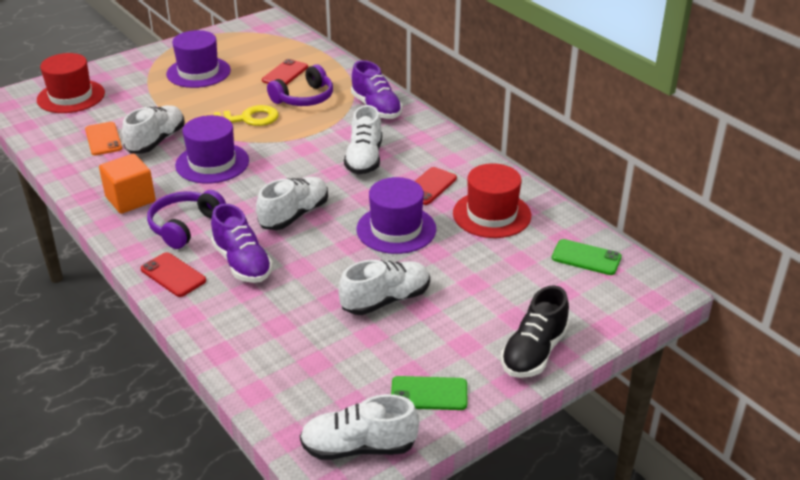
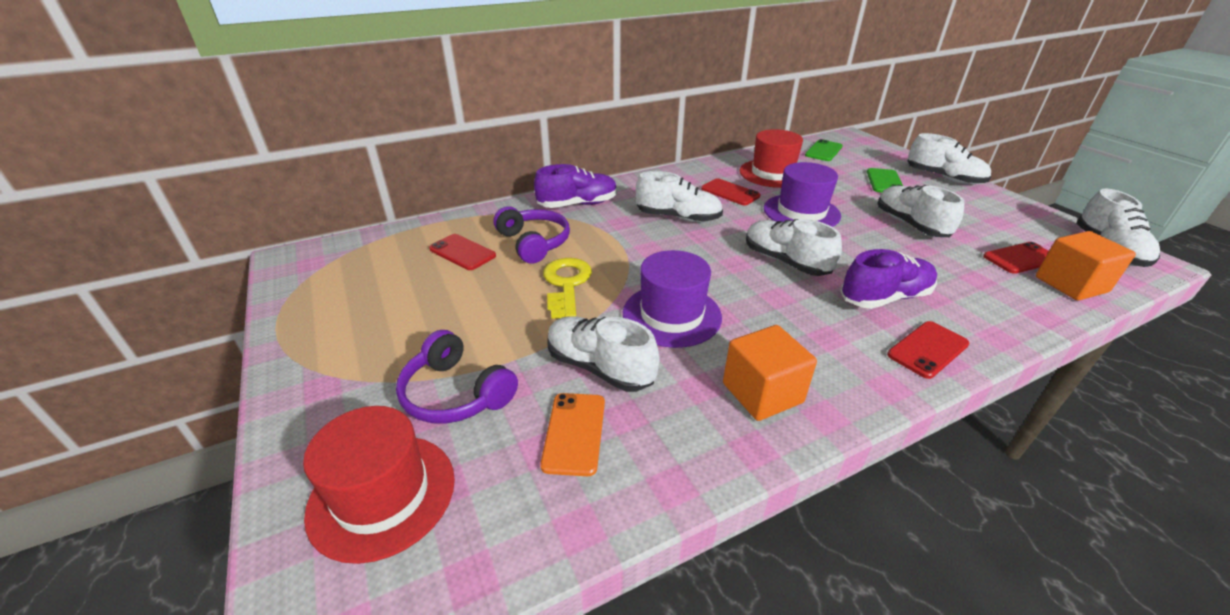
camera: 80 degrees left, 0 degrees up
(103, 139) = (574, 433): orange phone -> orange phone turned 75 degrees counterclockwise
(185, 226) = (821, 339): purple headphones -> purple headphones (455, 393)
(198, 72) = (403, 324): purple hat -> none
(276, 388) = (1071, 284): none -> orange cube
(325, 366) = (1021, 258): none -> red phone
(429, 393) = (1019, 217): green phone -> green phone (884, 181)
(534, 352) = (943, 178): black shoe -> white shoe

